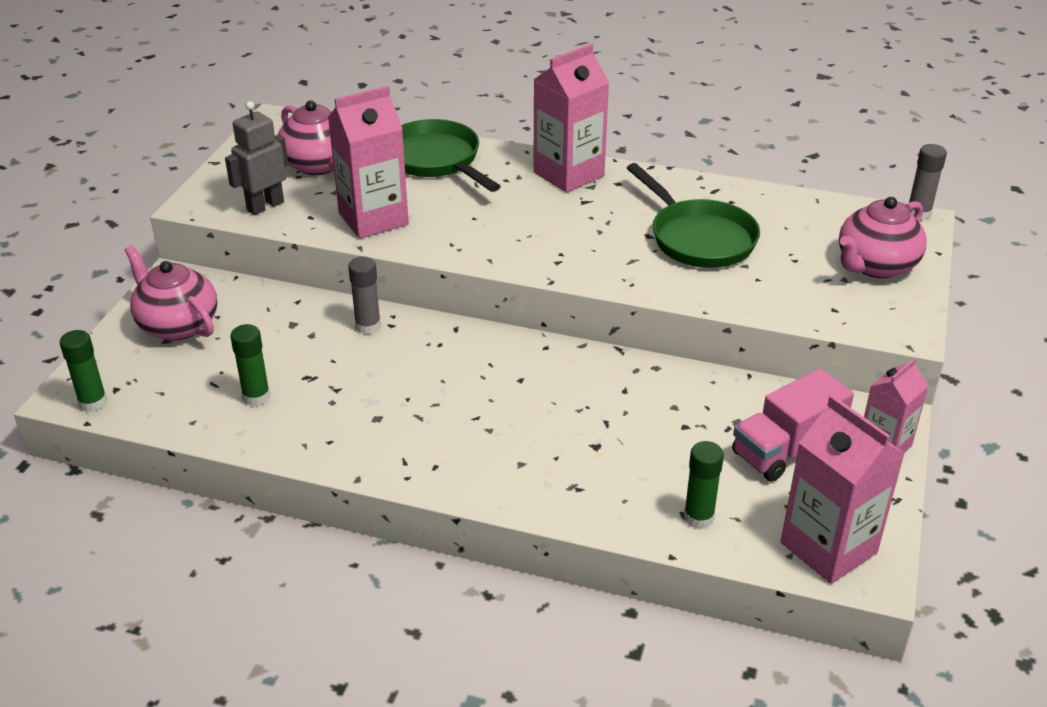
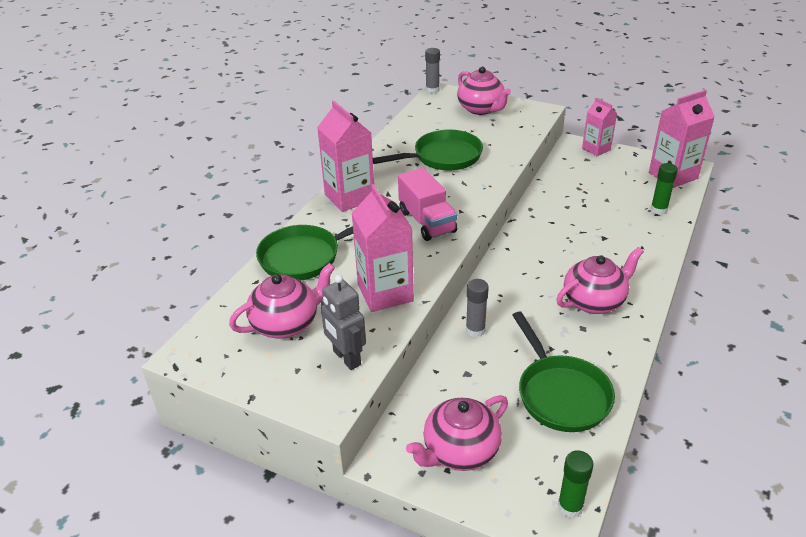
camera: 80 degrees left, 0 degrees up
(256, 397) = (560, 393): green glue stick -> green pan
(434, 430) = (594, 301): none -> pink teapot
(787, 449) = (601, 176): pink truck -> pink truck (427, 222)

